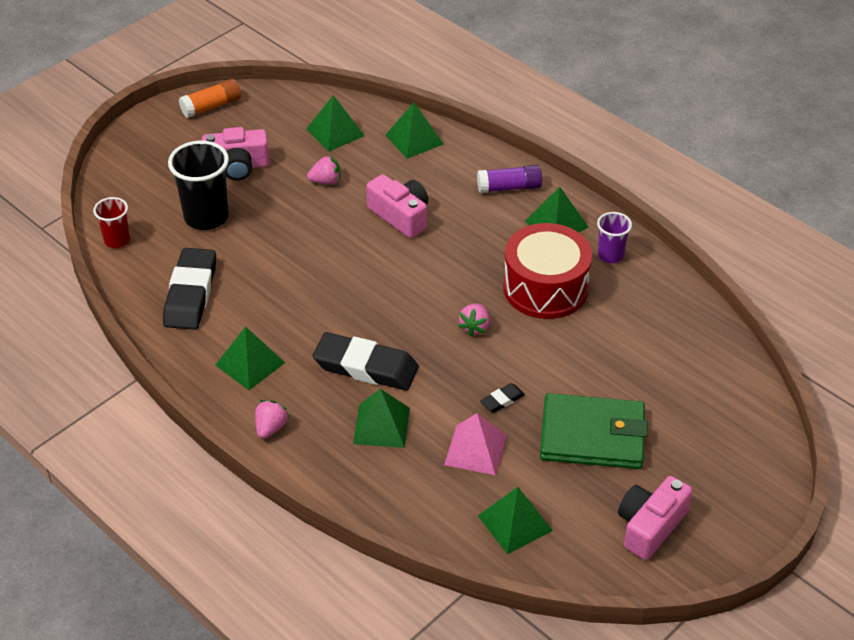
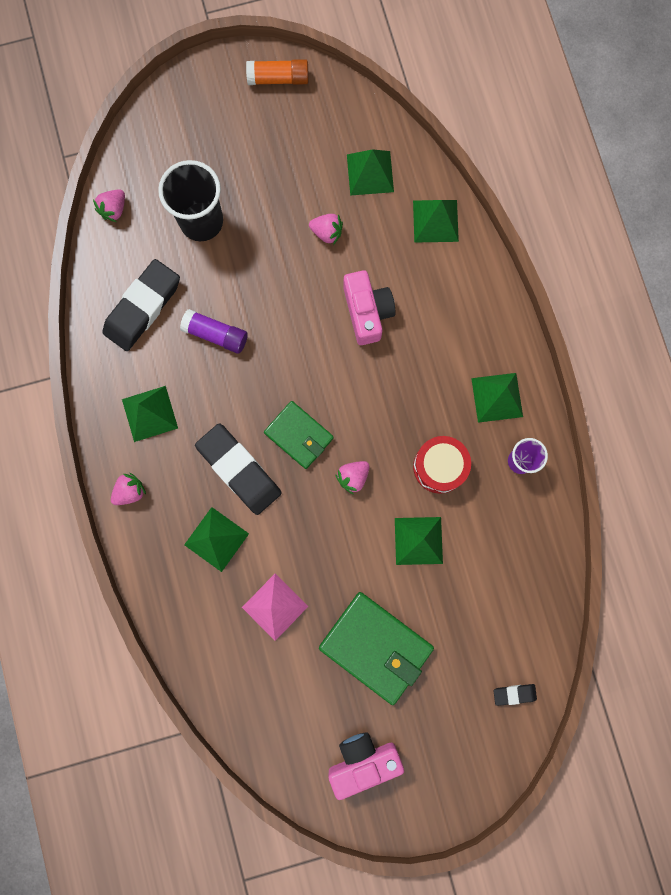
camera: 30 degrees right, 35 degrees up
(117, 240) = (114, 209): red cup -> pink strawberry
(237, 166) = (260, 171): pink camera -> none
(403, 320) = (299, 435): none -> green wallet
(502, 400) = (327, 568): black eraser -> black eraser (514, 694)
(509, 187) = (483, 329): purple glue stick -> purple glue stick (216, 334)
(515, 523) = (261, 695): green pyramid -> green pyramid (418, 540)
(545, 288) = (439, 467): red drum -> red drum, size x0.64

